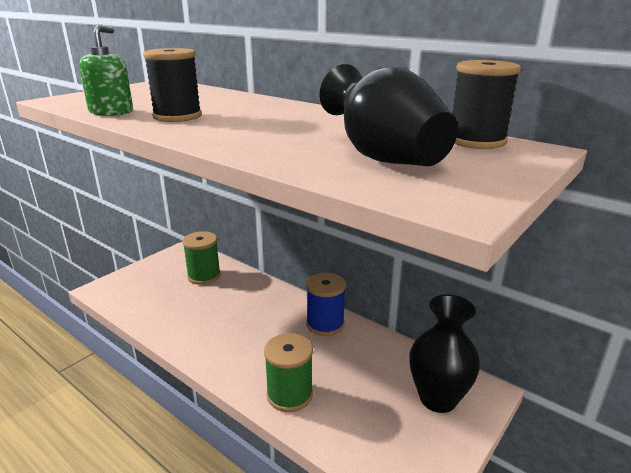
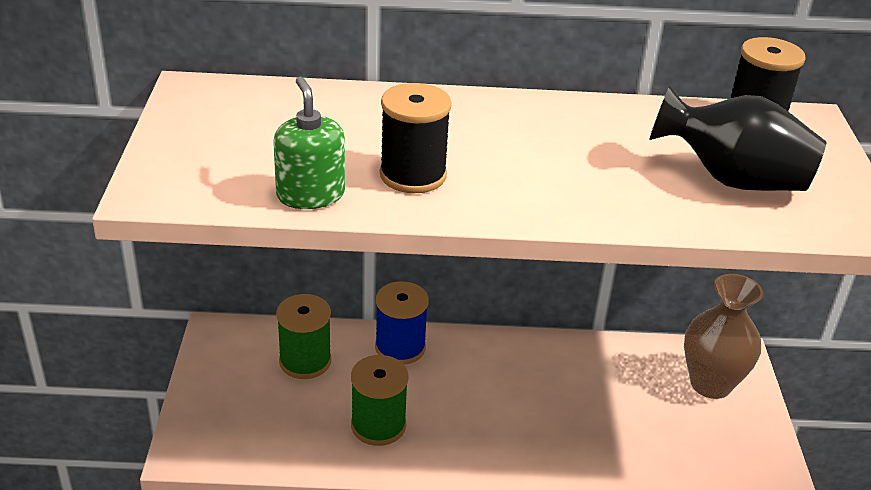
camera: 40 degrees left, 10 degrees up
(289, 395) = (588, 453): green spool -> green spool (378, 425)
(325, 324) = (529, 356): blue spool -> blue spool (400, 347)
(438, 398) = (710, 384): black vase -> brown vase

